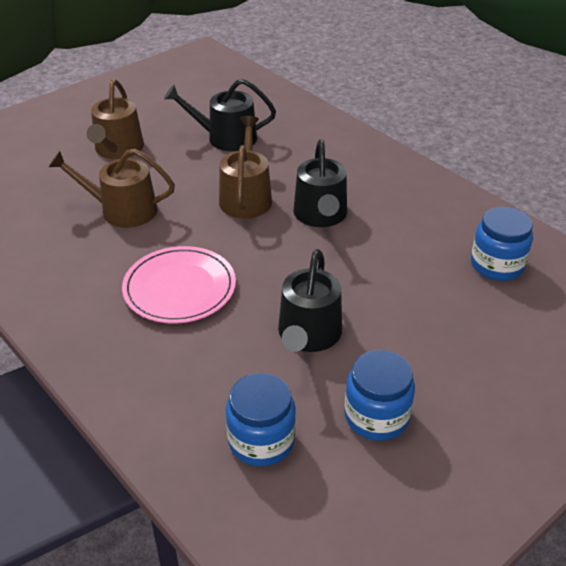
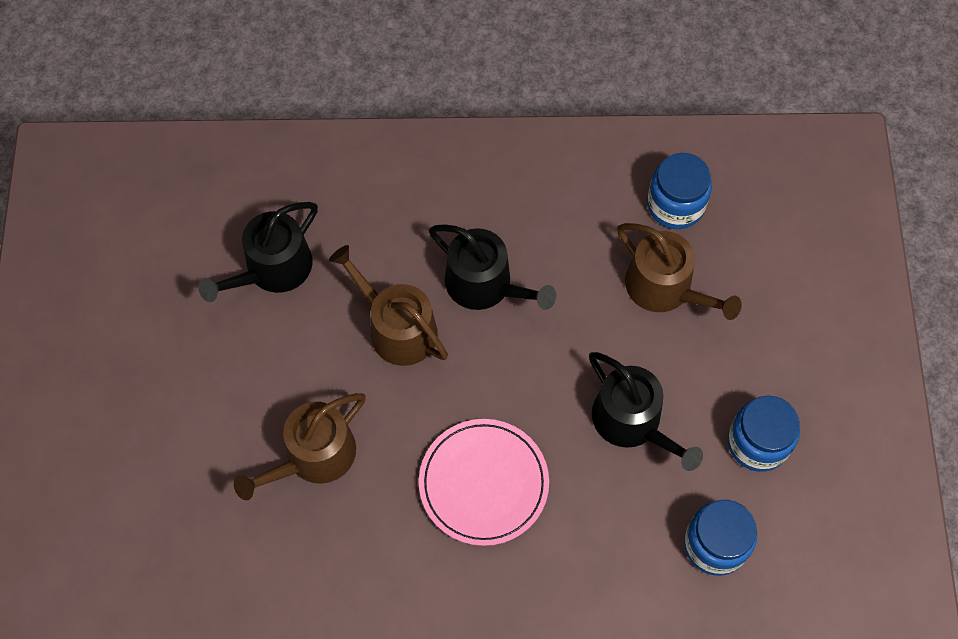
camera: 50 degrees left, 25 degrees up
(118, 149) = (192, 390): brown watering can -> brown watering can (665, 288)

